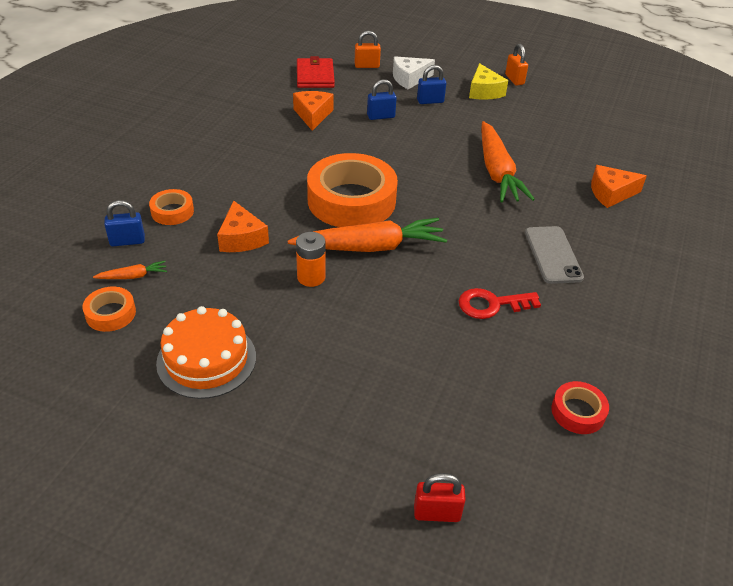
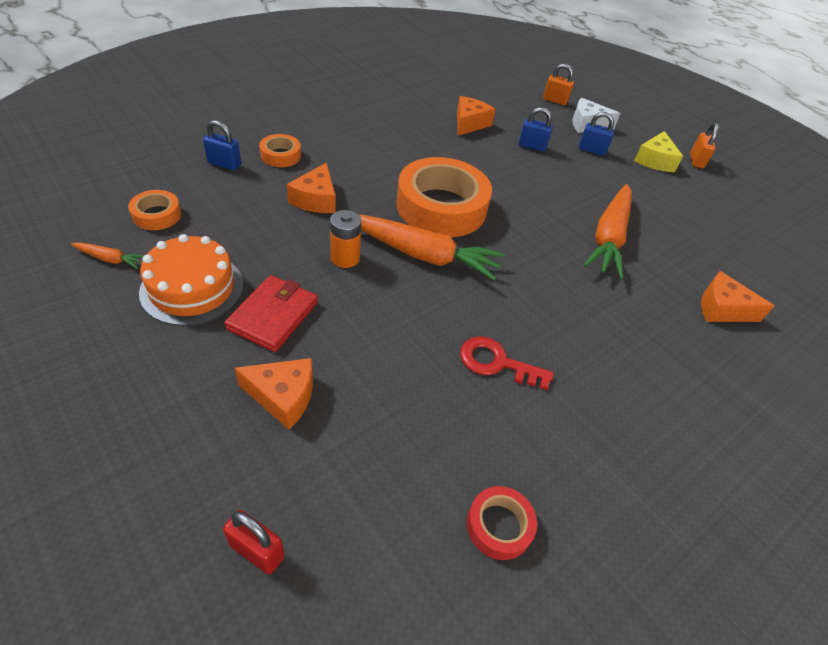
camera: 25 degrees right, 5 degrees up
(133, 276) = (202, 193): orange carrot -> orange carrot (110, 259)
(315, 76) = (499, 93): red wallet -> red wallet (273, 315)
(359, 405) = (283, 396): none -> orange cheese
(553, 255) = (605, 343): grey phone -> none

